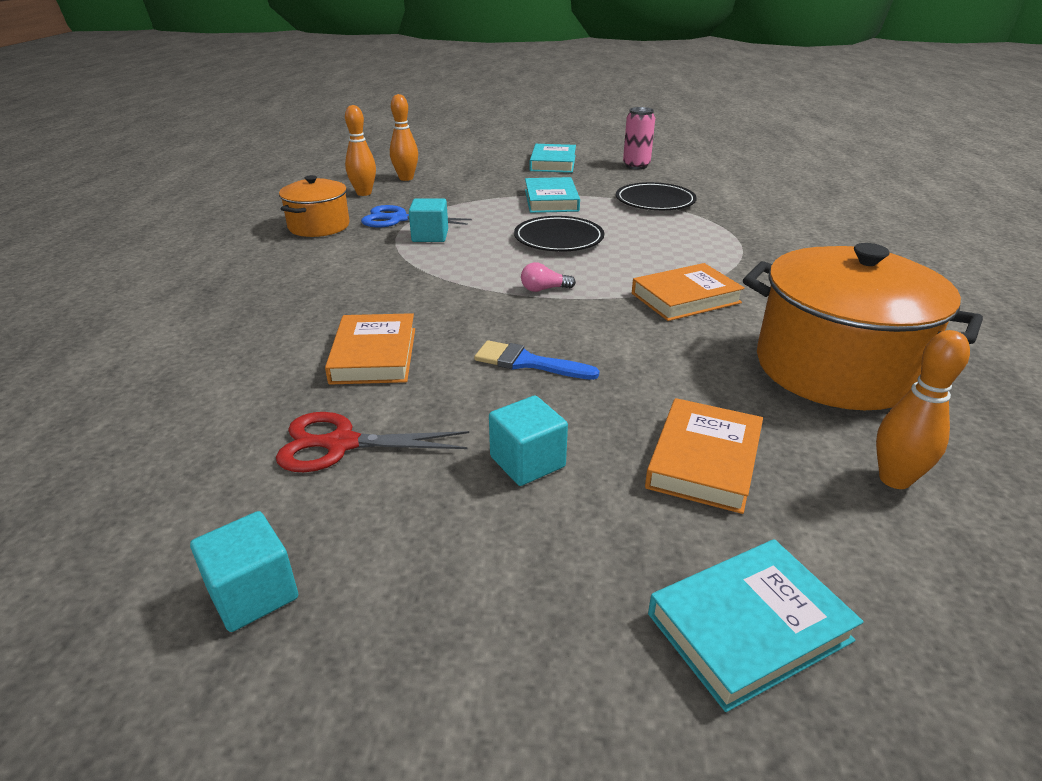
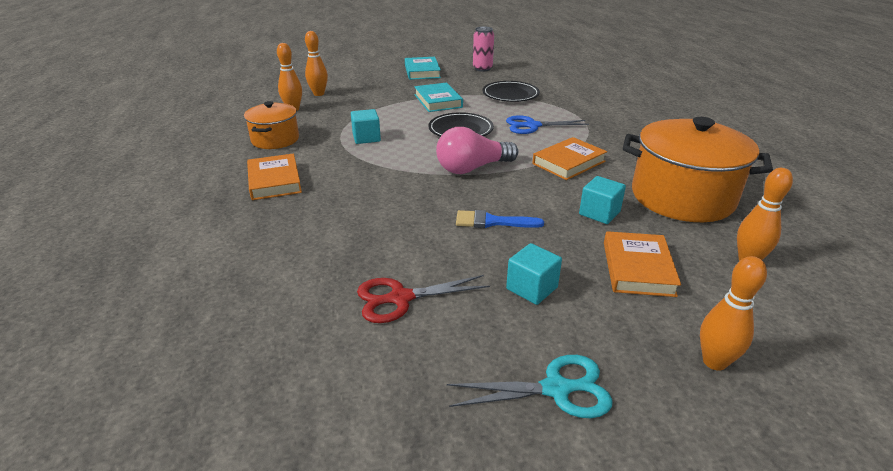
camera: 15 degrees left, 0 degrees up
(253, 593) = (406, 408): turquoise cube -> turquoise cube (599, 213)
(374, 355) = (382, 232): orange book -> orange book (274, 181)
(398, 219) = (334, 127): blue scissors -> blue scissors (532, 126)
(474, 614) = (556, 389): none -> turquoise scissors
(544, 289) = (472, 168): pink light bulb -> pink light bulb, size x2.23
(748, 627) = (714, 362): turquoise book -> orange bowling pin

